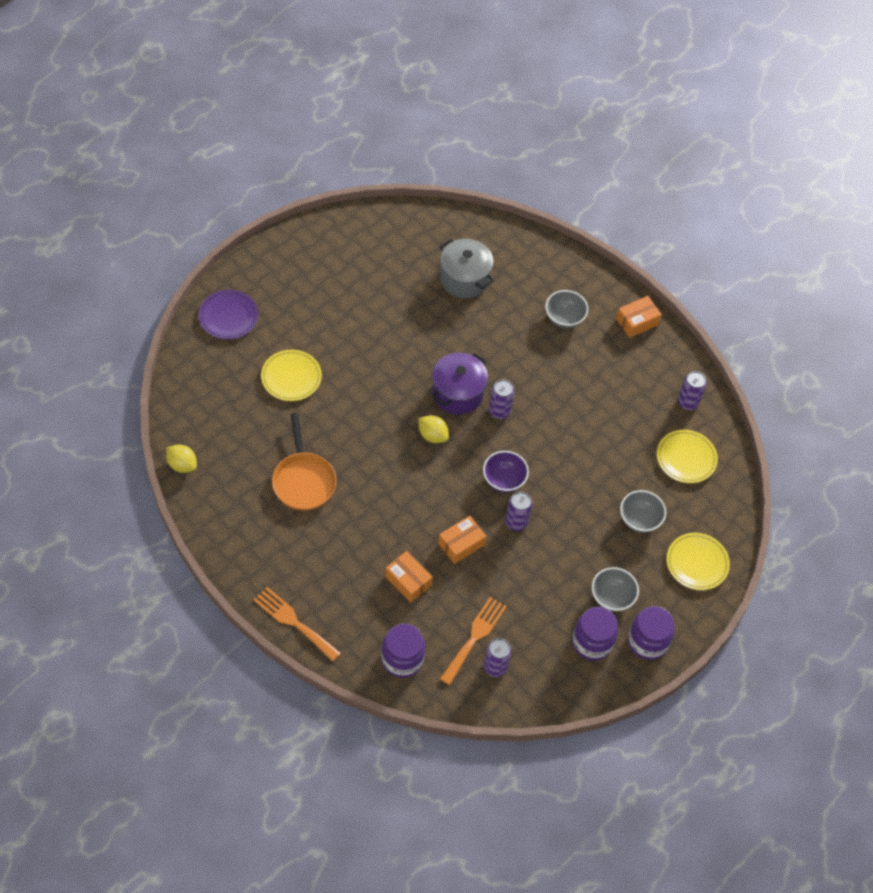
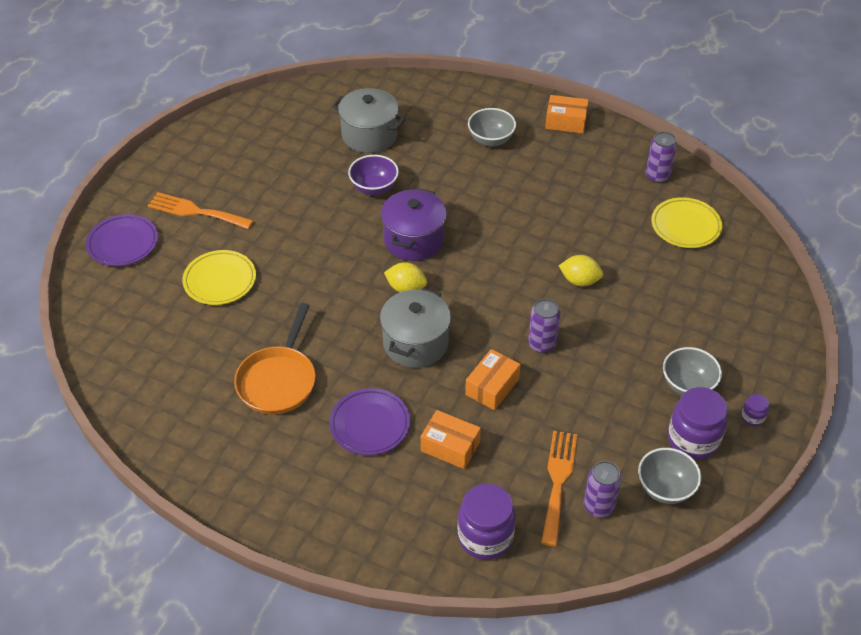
camera: 15 degrees left, 10 degrees down
(182, 465) = (123, 411): yellow lemon -> yellow lemon (579, 281)
(294, 622) = (333, 541): orange fork -> orange fork (196, 211)
(303, 480) = (278, 380): orange pan -> orange pan turned 45 degrees clockwise
(356, 541) = (370, 424): none -> purple plate
(419, 486) = (415, 343): none -> grey pot
(499, 411) = (467, 243): purple can -> none
(504, 480) = (506, 307): purple bowl -> purple bowl (374, 188)
(637, 322) = (566, 122): orange box -> orange box turned 60 degrees clockwise
(639, 520) = (672, 298): grey bowl -> grey bowl (665, 488)
(647, 642) = (752, 418): purple jar -> purple jar, size x0.46
(697, 563) = (756, 320): yellow plate -> none

